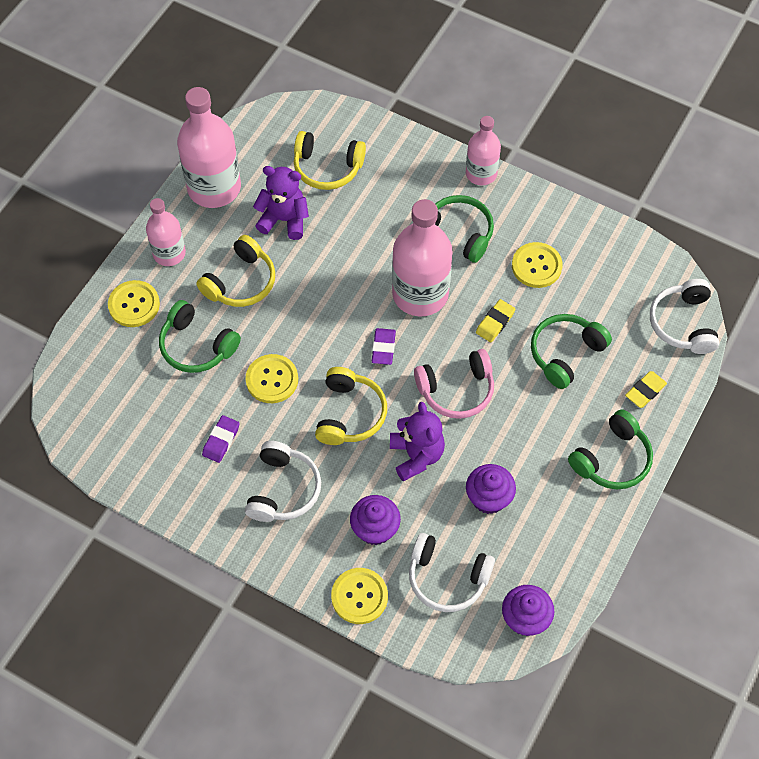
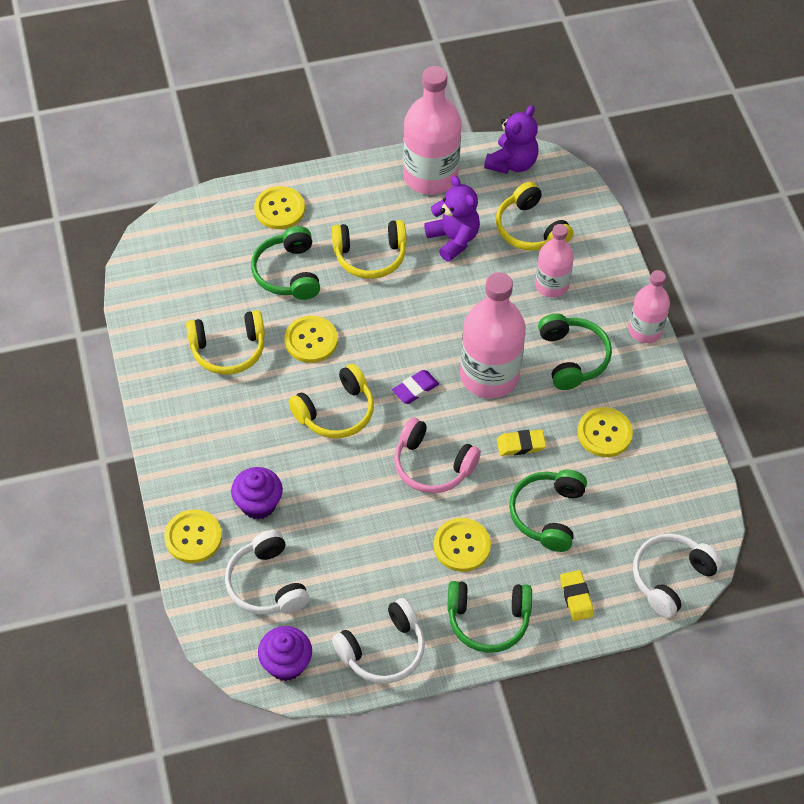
camera: 45 degrees right, 5 degrees down
(169, 253) = (344, 195): pink bottle -> pink bottle (551, 285)
(221, 440) = (228, 350): purple eraser -> yellow headphones
(283, 489) = (229, 420): white headphones -> white headphones (383, 650)
(416, 455) = (347, 482): purple teddy bear -> purple teddy bear (512, 163)
(488, 498) = (362, 559): purple cupcake -> none
(539, 426) = (462, 546): none -> yellow button
(565, 353) = (547, 514): green headphones -> green headphones turned 75 degrees counterclockwise
(645, 391) = (576, 597): yellow eraser -> yellow eraser turned 75 degrees clockwise

